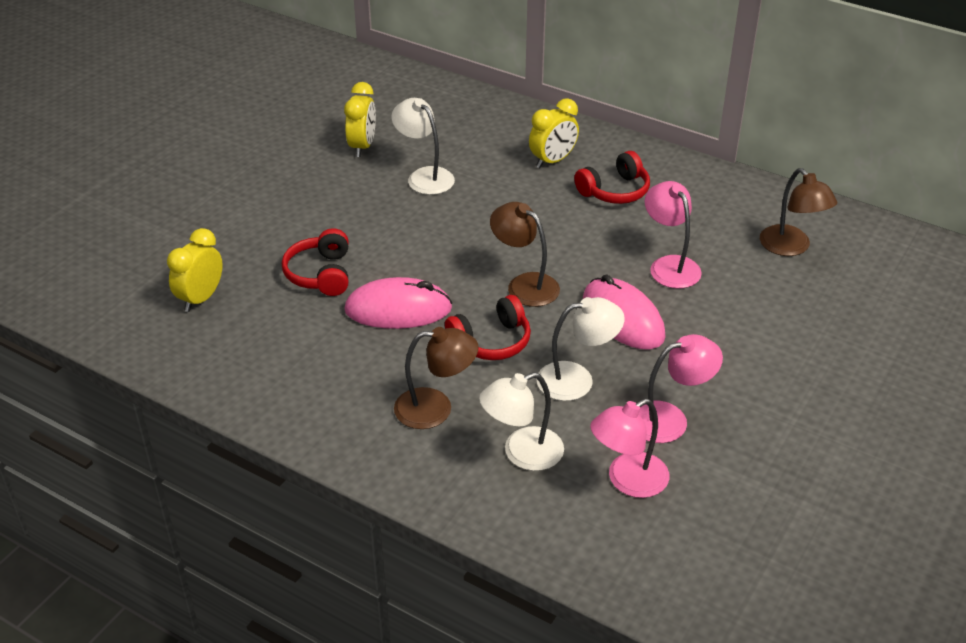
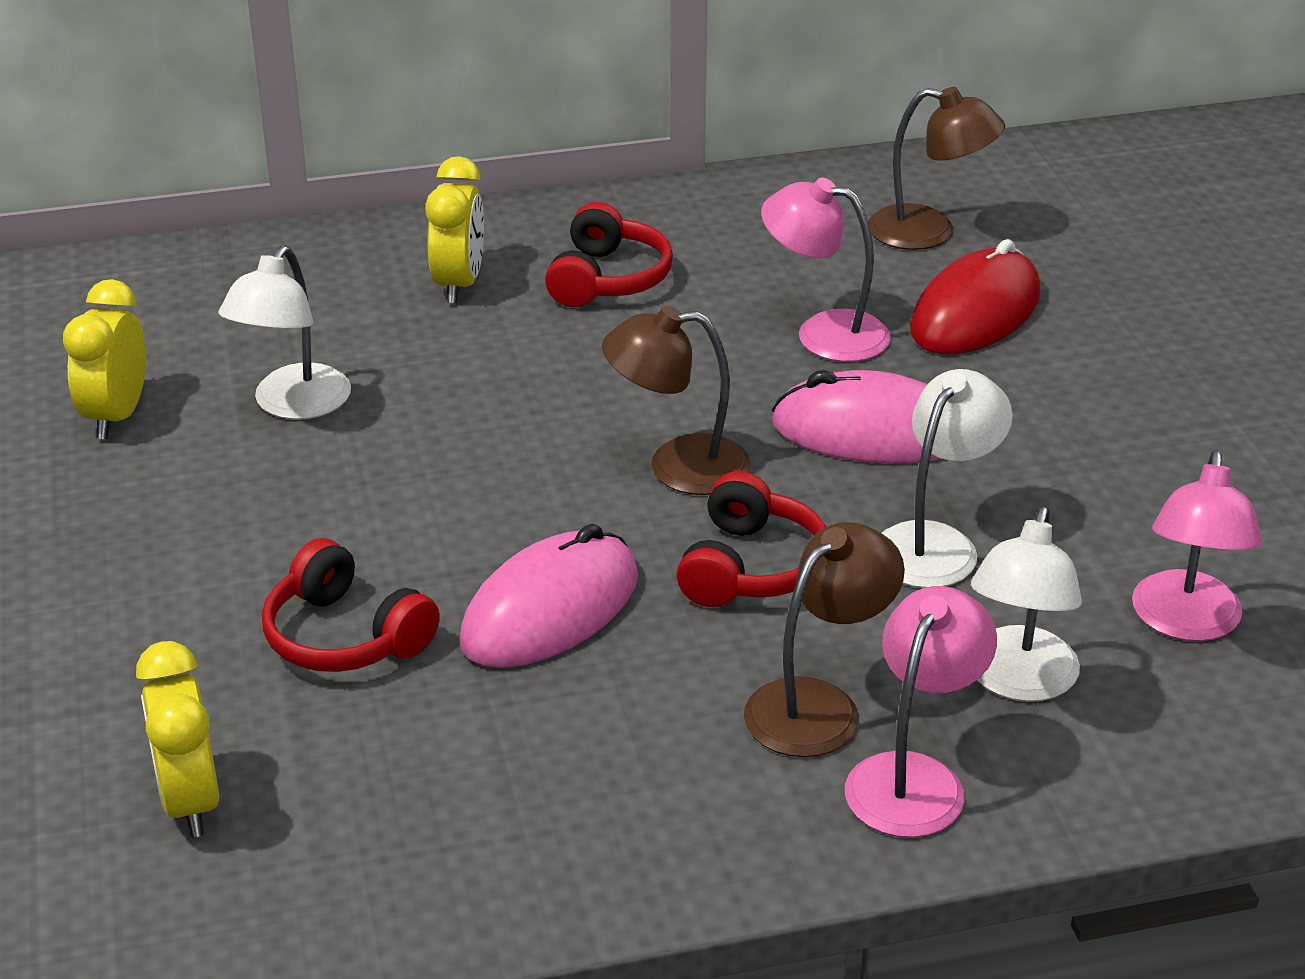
camera: 45 degrees left, 5 degrees down
(362, 146) = (117, 416): yellow clock -> yellow clock turned 135 degrees counterclockwise
(424, 176) = (293, 405): white lamp -> white lamp turned 75 degrees counterclockwise
(670, 419) = (1114, 516): pink lamp -> pink lamp (914, 777)
(753, 296) = (975, 313): none -> red mouse

